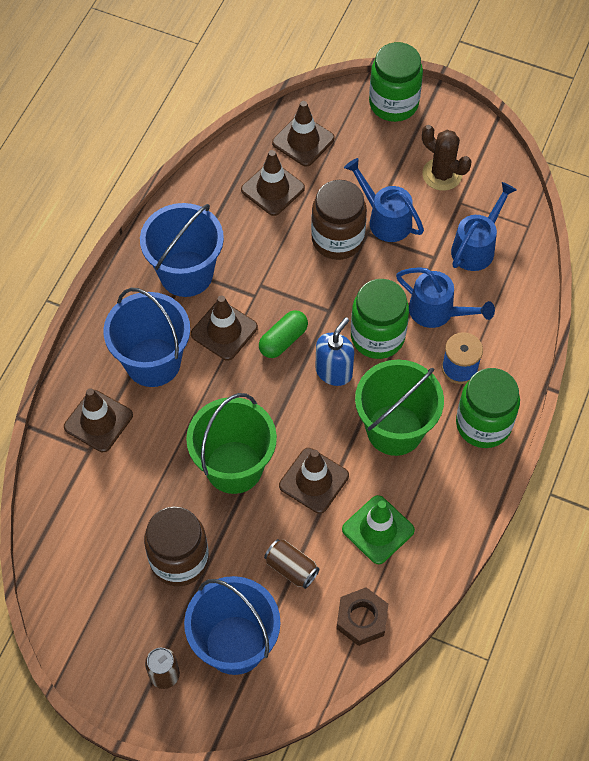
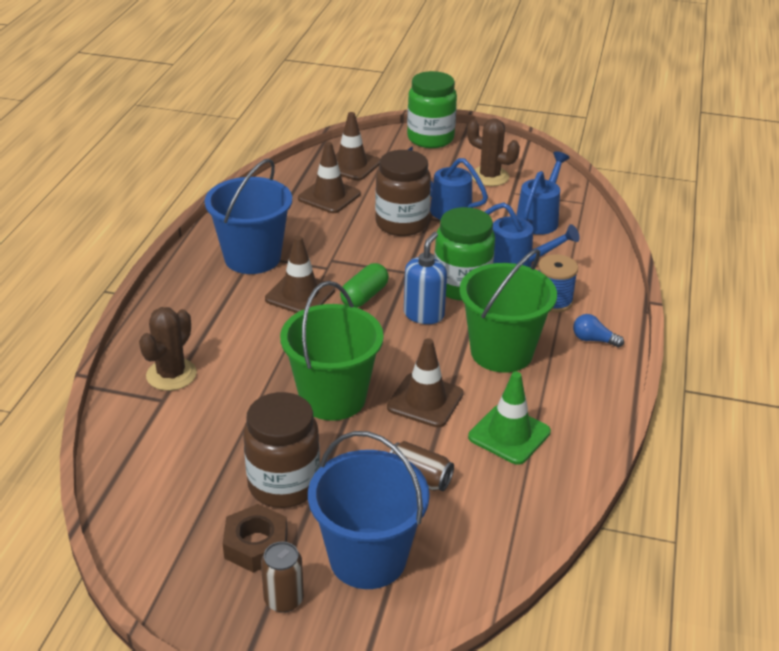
camera: 10 degrees left, 25 degrees down
(98, 421) = (171, 375): brown traffic cone -> brown cactus
(153, 362) = (227, 324): blue bucket -> none
(361, 619) = (515, 516): brown nut -> brown nut (256, 545)
(483, 424) = (593, 340): green jar -> blue light bulb

